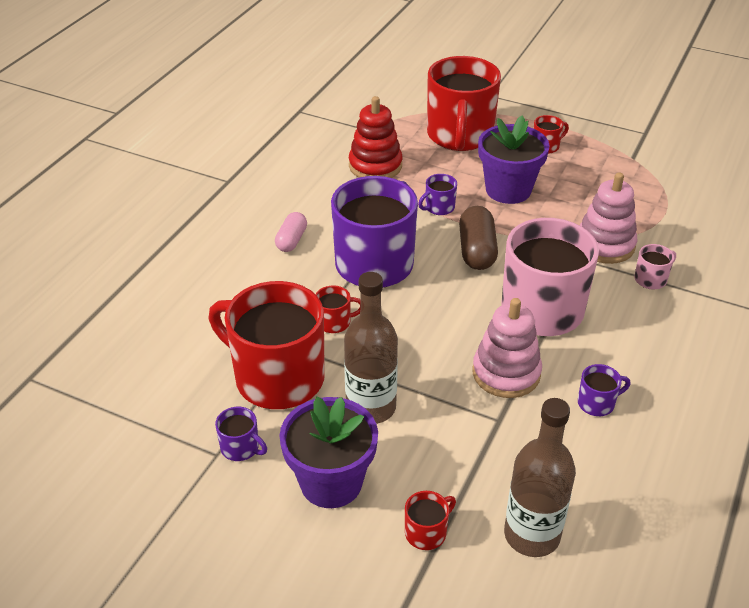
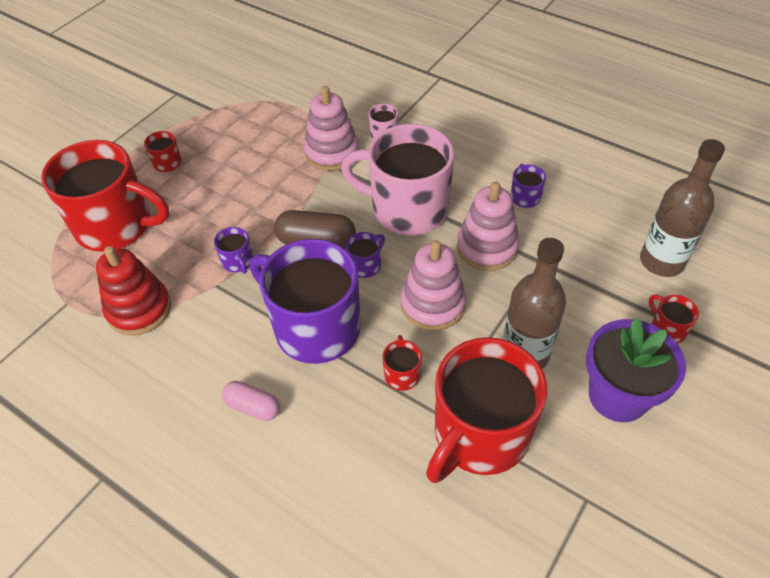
camera: 80 degrees left, 10 degrees up
(240, 448) = (577, 475): purple mug -> purple mug (365, 265)
(419, 336) = (433, 304): none -> pink stacking toy
(508, 190) = (228, 203): purple flower pot -> none

